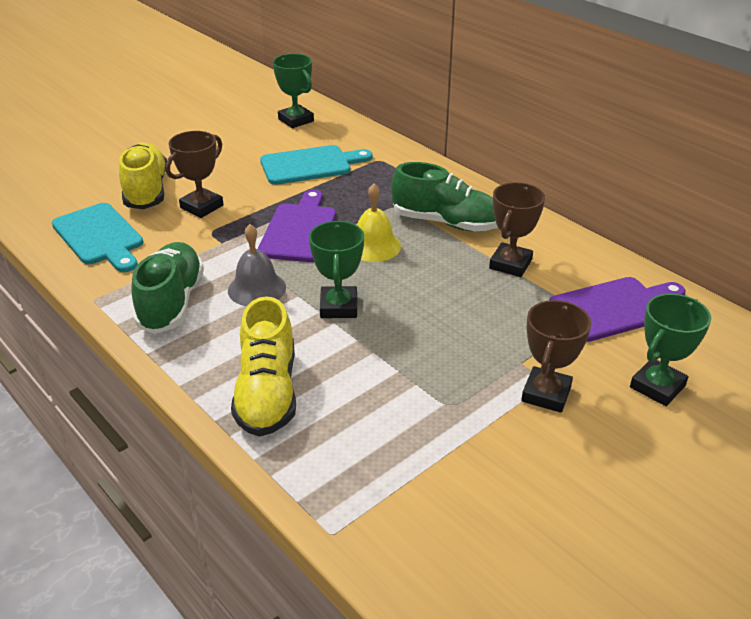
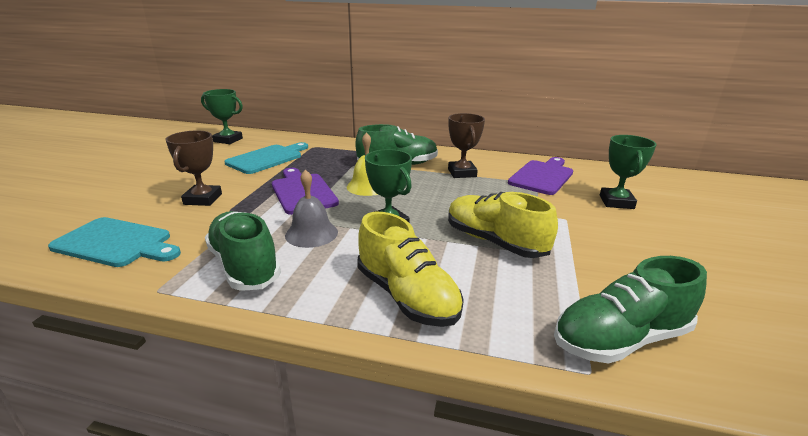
camera: 35 degrees left, 10 degrees down
(146, 191) = (136, 202): yellow shoe -> yellow shoe (494, 242)
(400, 525) = (620, 339): none -> green shoe
(546, 394) = (575, 225): brown trophy -> none

